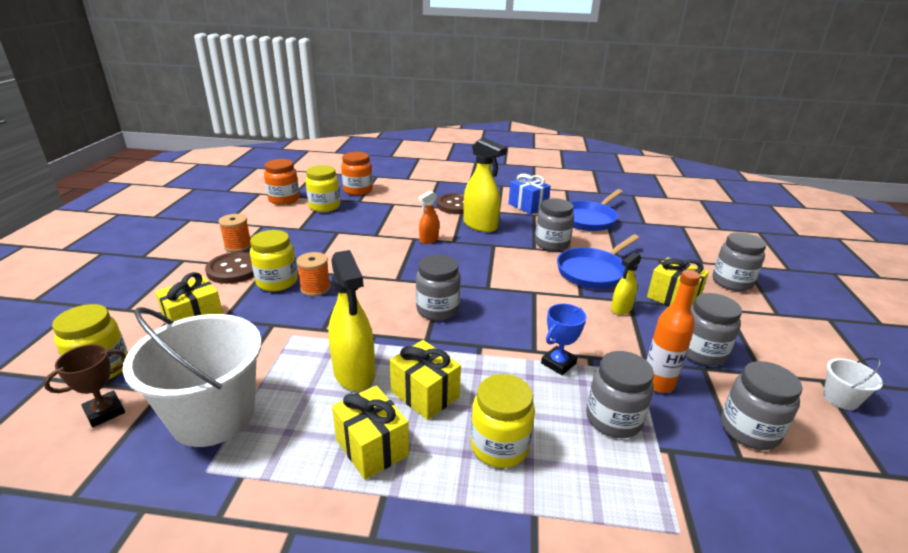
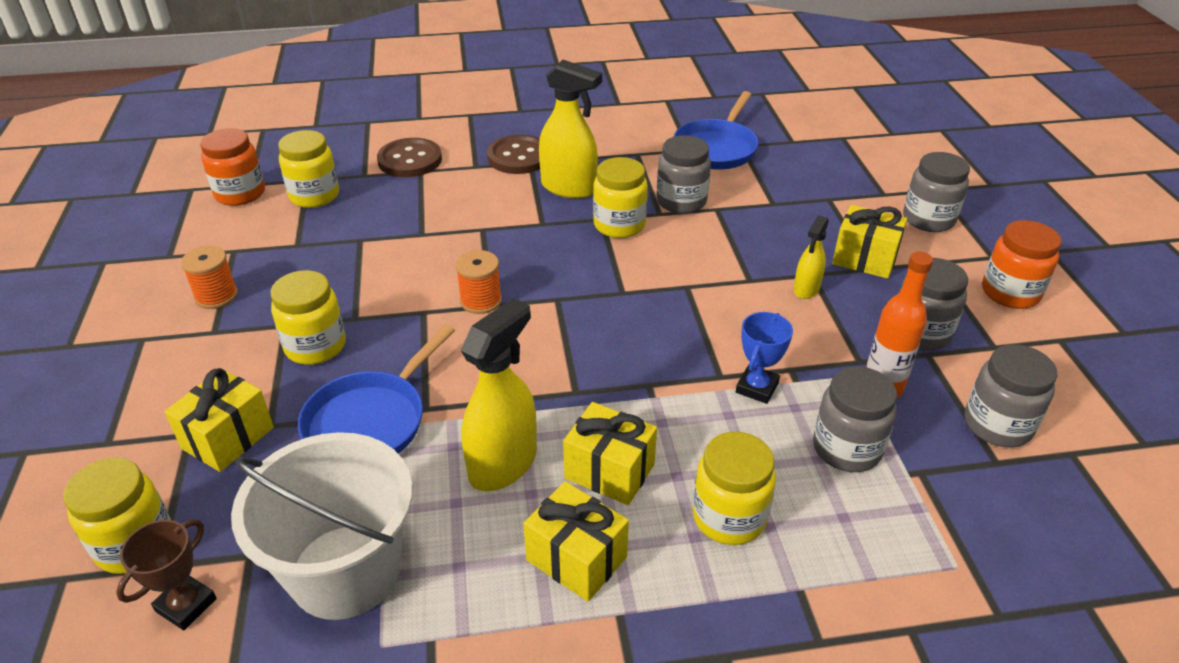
camera: 15 degrees left, 10 degrees up
(234, 269) = (236, 338): brown button -> brown button (410, 160)
(315, 288) = (379, 345): orange spool -> orange spool (481, 301)
(354, 373) = (503, 464): yellow spray bottle -> yellow spray bottle turned 105 degrees counterclockwise
(358, 190) = (352, 155): orange jar -> orange jar (1010, 293)
(429, 240) = (505, 227): orange spray bottle -> none
(437, 310) = (570, 342): grey jar -> none
(503, 250) = (619, 225): none -> yellow jar
(527, 206) = (622, 140): blue gift -> none
(593, 271) = (752, 237): blue pan -> blue pan (370, 421)
(840, 398) = (1083, 360): white bucket -> none

